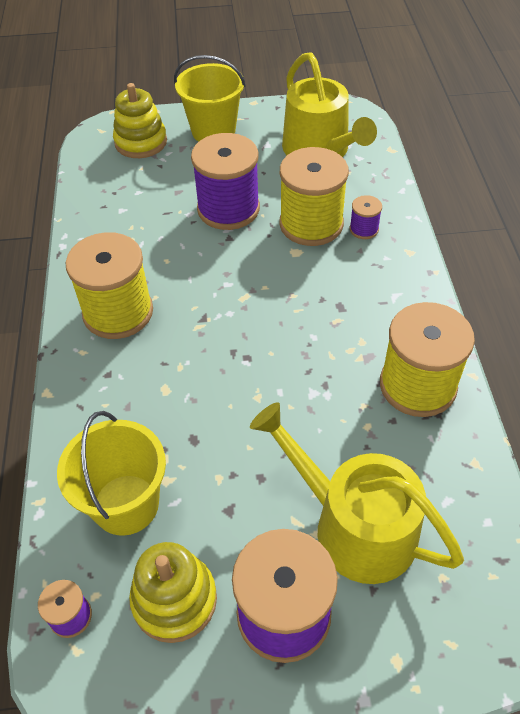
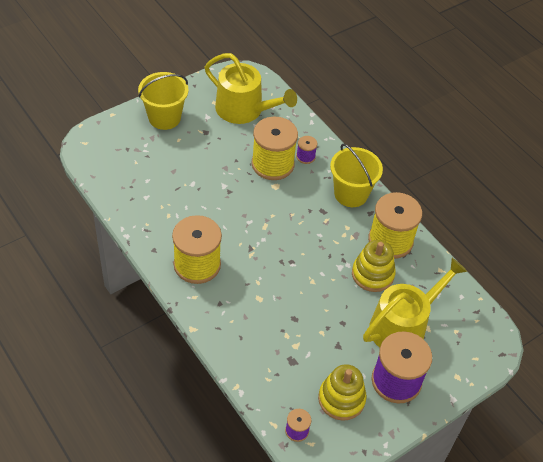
camera: 35 degrees left, 0 degrees up
(126, 504) = (284, 367): yellow bucket -> yellow bucket (351, 194)
(141, 142) = (120, 143): yellow stacking toy -> yellow stacking toy (372, 274)
(228, 209) = (215, 172): purple spool -> none
(354, 526) = (403, 326): yellow watering can -> yellow watering can turned 135 degrees clockwise

